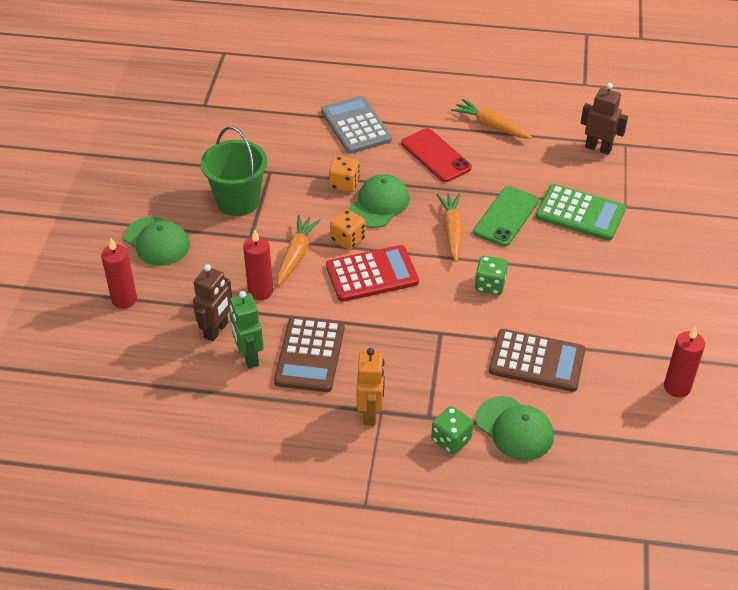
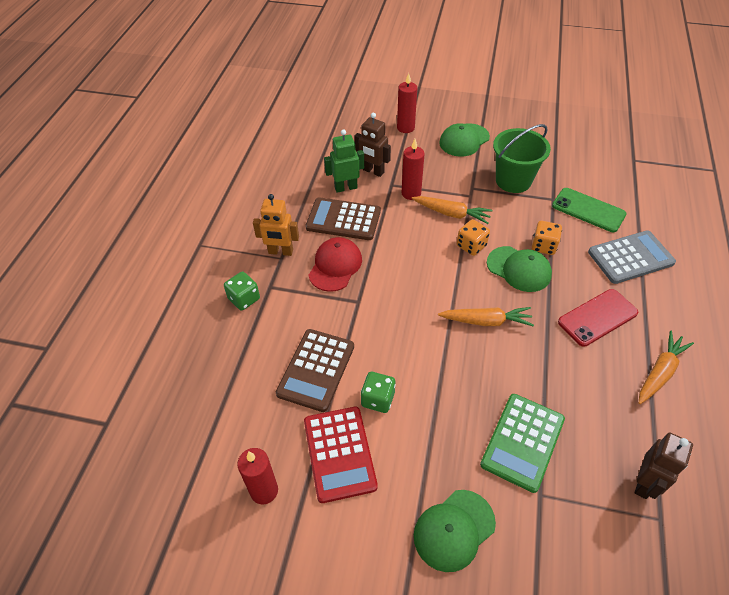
camera: 95 degrees right, 5 degrees up
(372, 274) = (429, 260): red calculator -> red calculator (339, 453)
(389, 356) = (335, 266): none -> red cap
(490, 285) = (413, 344): green dice -> green dice (378, 399)
(506, 216) = (511, 369): green phone -> green phone (588, 210)
(514, 428) = (245, 343): green cap -> green cap (454, 530)

